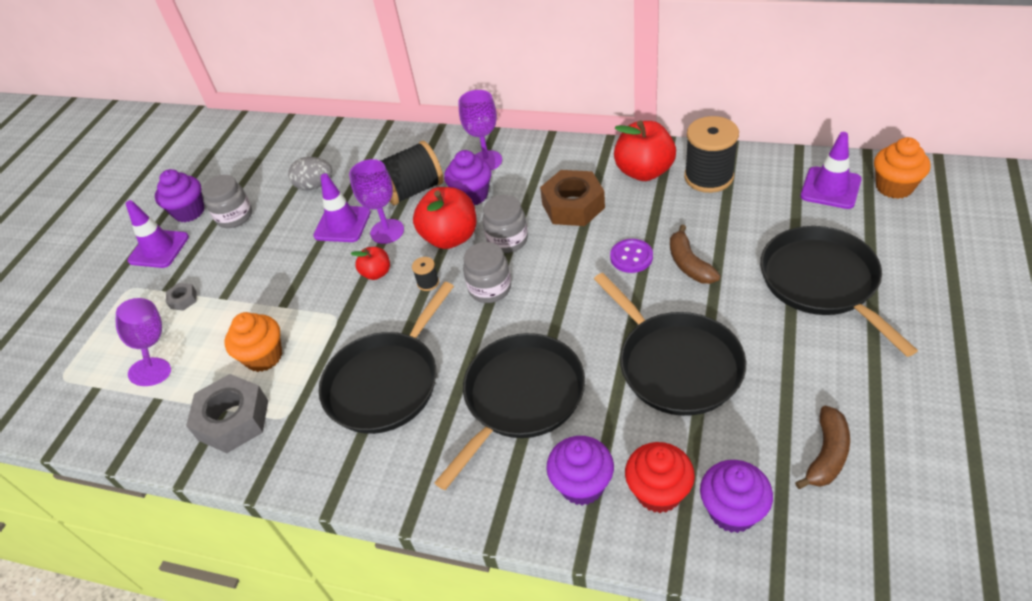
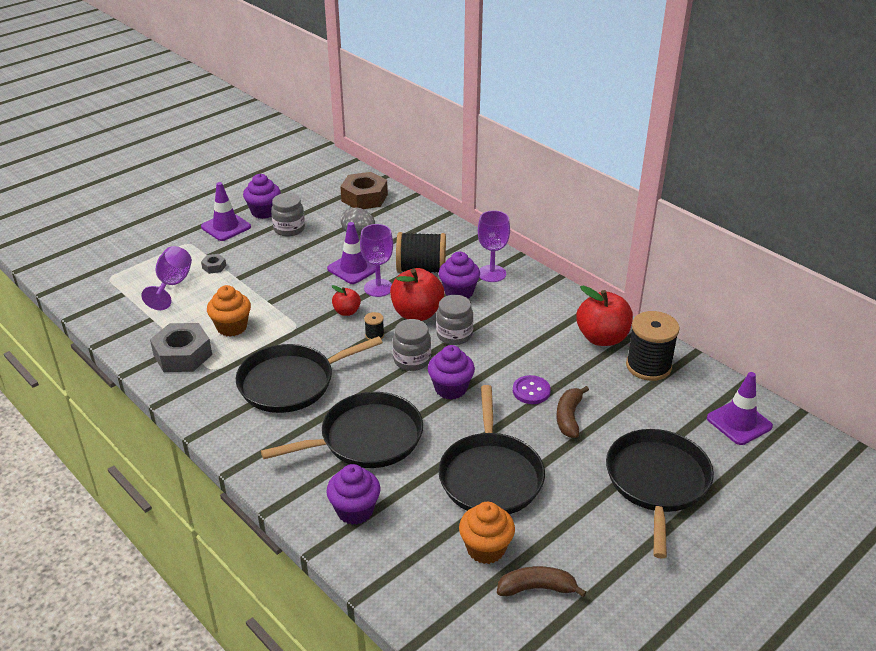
camera: 25 degrees right, 10 degrees down
(573, 206) = (524, 335): brown nut -> brown nut (364, 197)
(658, 492) = (399, 543): red cupcake -> none
(732, 511) = (436, 582): purple cupcake -> purple cupcake (450, 389)
(826, 454) = (537, 588): brown banana -> brown banana turned 150 degrees counterclockwise
(894, 187) = (794, 448): orange cupcake -> orange cupcake (486, 549)

